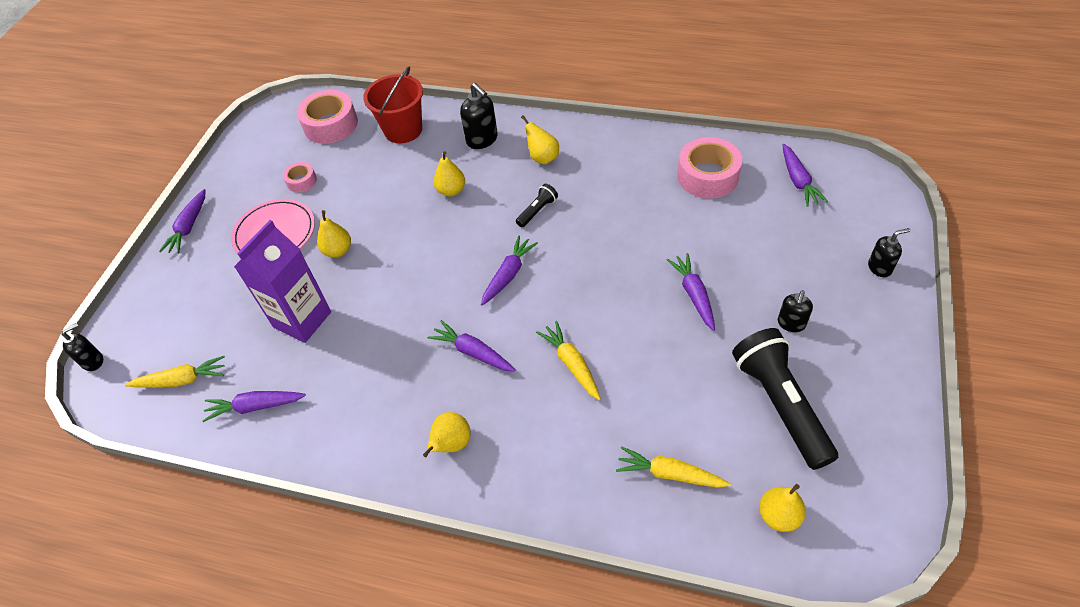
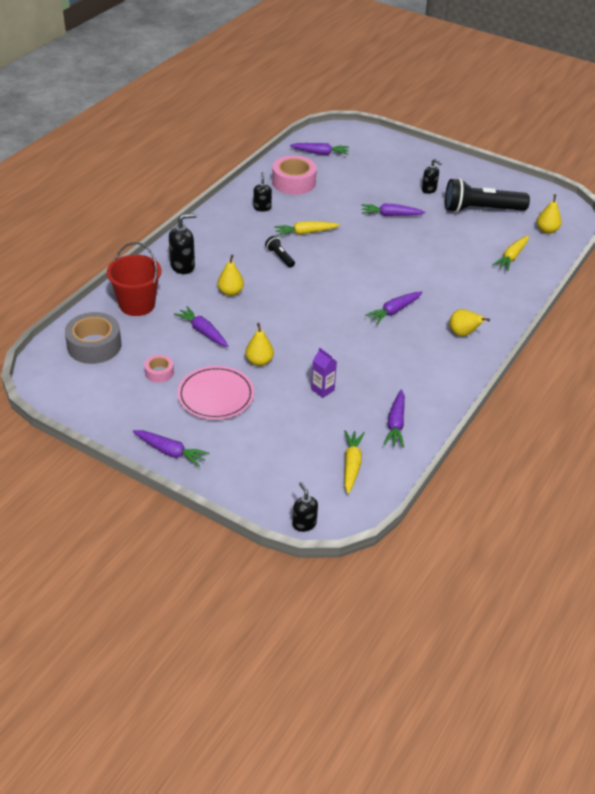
camera: 80 degrees left, 10 degrees down
(302, 319) = (322, 390): purple carton -> purple carton, size x0.48
(330, 125) = (94, 345): pink tape -> grey tape
(508, 274) = (333, 282): purple carrot -> purple carrot (203, 332)
(543, 158) = (226, 242): yellow pear -> none
(571, 364) = (422, 273): yellow carrot -> yellow carrot (305, 233)
(879, 268) = (404, 151): black soap dispenser -> black soap dispenser (262, 208)

